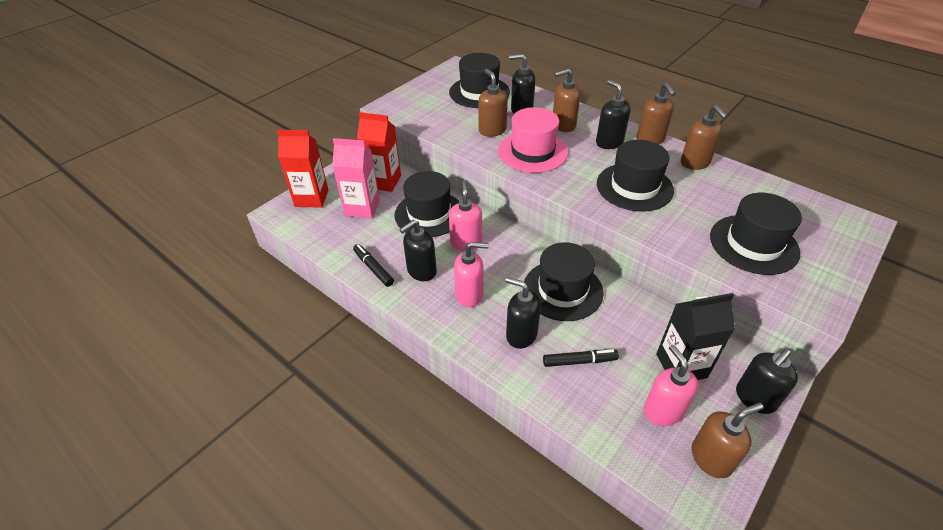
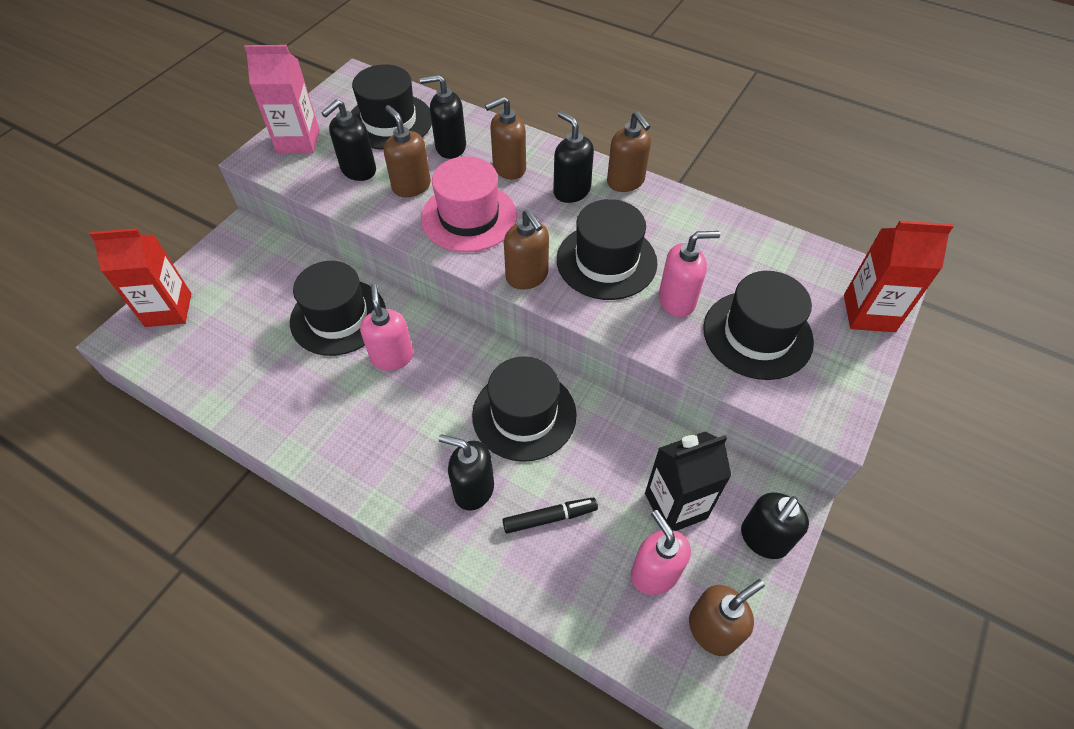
camera: 10 degrees left, 10 degrees up
(362, 208) = (243, 318): pink carton -> pink carton (298, 141)
(373, 268) = (268, 413): black marker -> none
(384, 181) = (270, 271): red carton -> red carton (869, 313)
(421, 271) = (334, 410): black soap dispenser -> black soap dispenser (358, 170)
(469, 295) = (402, 438): pink soap dispenser -> pink soap dispenser (677, 300)
(695, 163) = (684, 214): brown soap dispenser -> brown soap dispenser (527, 276)

